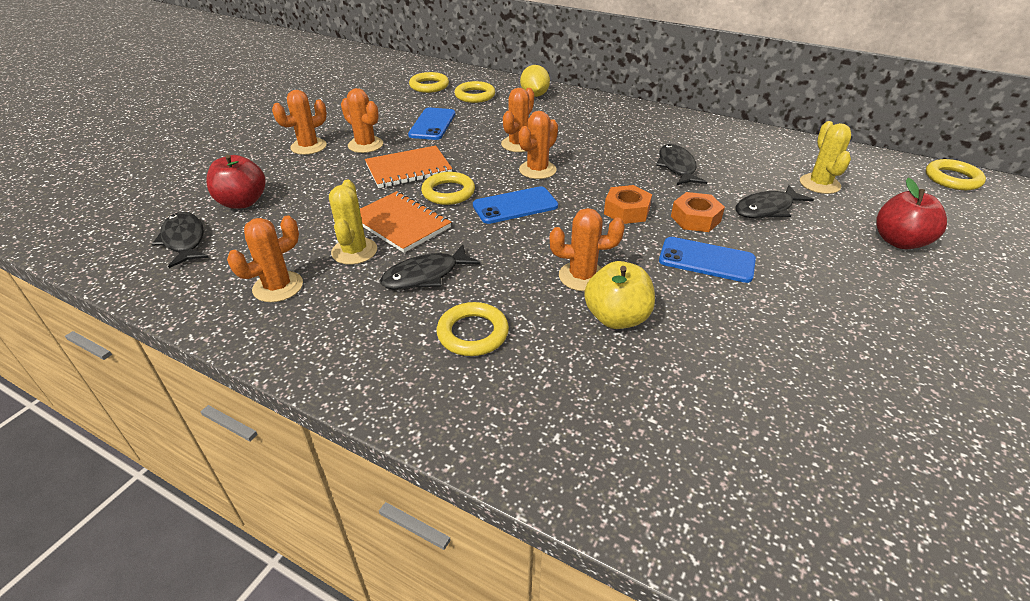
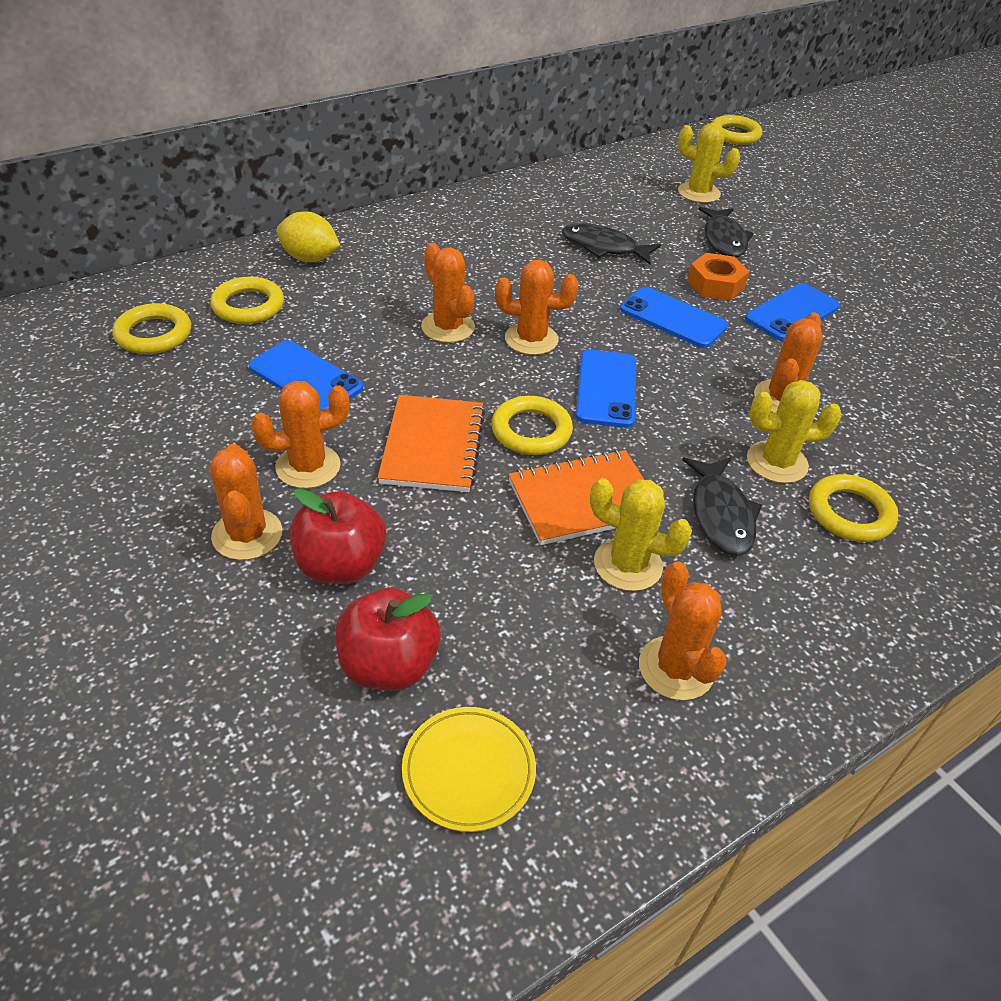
camera: 65 degrees left, 5 degrees up
(184, 240) = (468, 771): black fish -> yellow plate
(502, 288) = (777, 462): none -> yellow cactus
(537, 170) = (531, 339): orange cactus -> orange cactus turned 60 degrees counterclockwise
(616, 318) = (861, 406): yellow apple -> none
(626, 211) = (673, 318): orange nut -> blue phone
(899, 241) = (815, 208): red apple -> red apple (340, 565)

